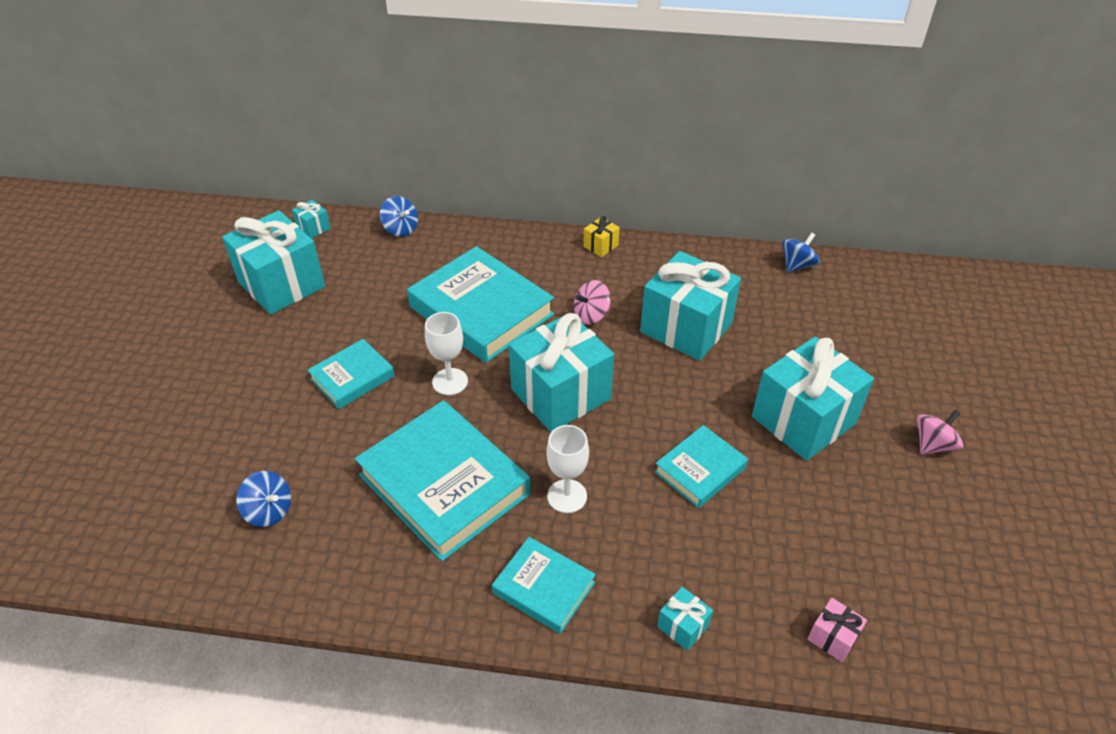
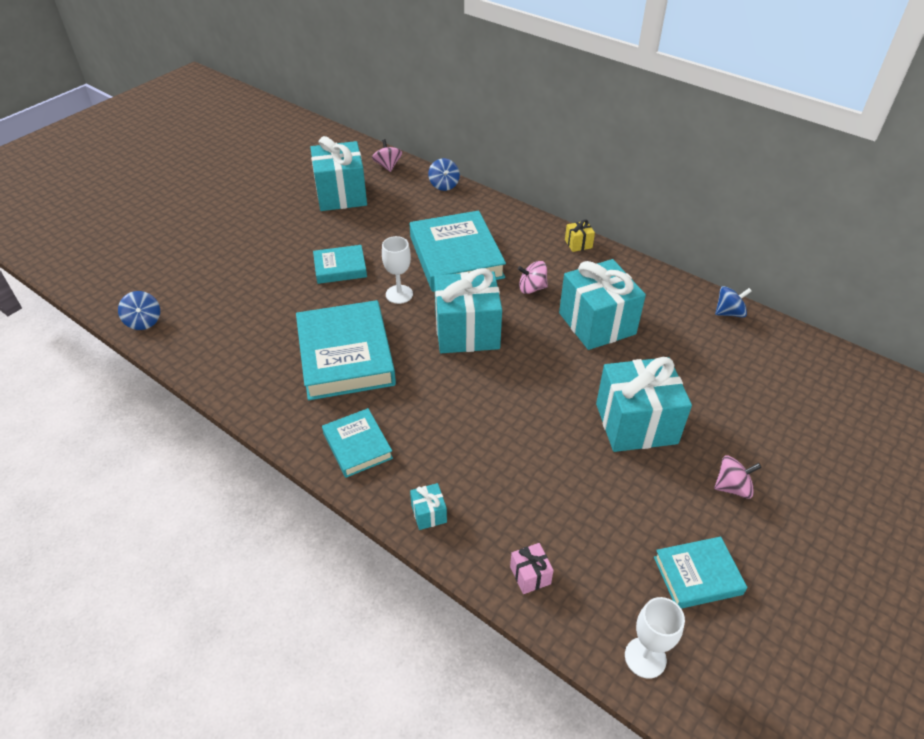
camera: 30 degrees right, 0 degrees up
(269, 511) = (233, 326): blue spinning top -> blue spinning top (144, 321)
(313, 228) = (388, 166): turquoise gift -> pink spinning top
(567, 496) = (418, 397): white goblet -> white goblet (645, 657)
(700, 470) = (525, 422): turquoise book -> turquoise book (697, 575)

